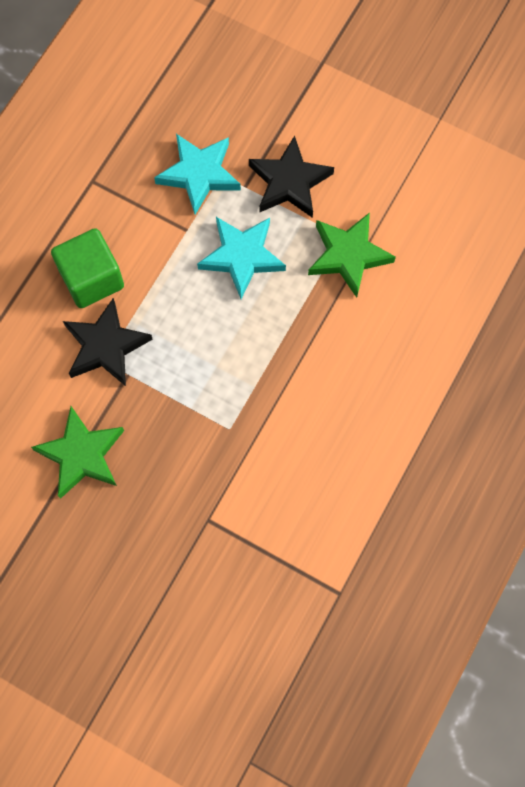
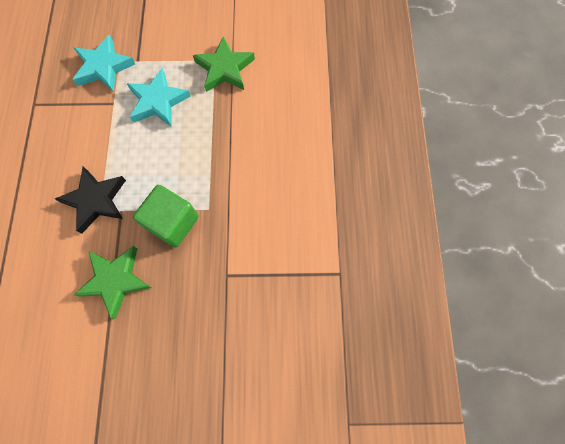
camera: 30 degrees left, 0 degrees up
(92, 279) = (64, 163): green cube -> green cube (173, 222)
(289, 182) = (164, 45): black star -> none

